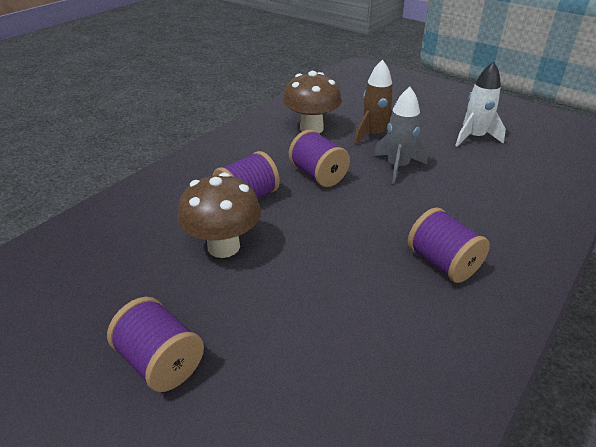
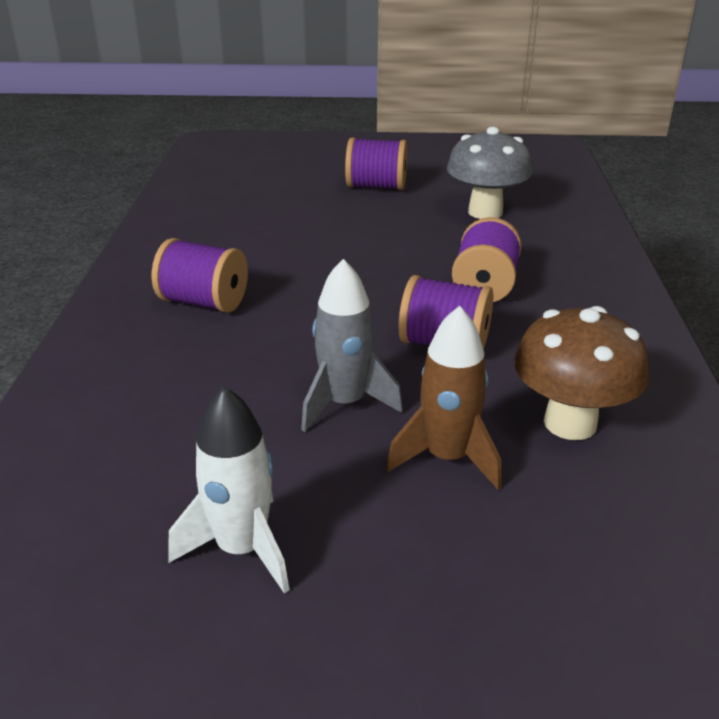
camera: 145 degrees right, 5 degrees down
(136, 264) = (485, 212): none -> grey mushroom
(223, 246) = (436, 244): brown mushroom -> none

